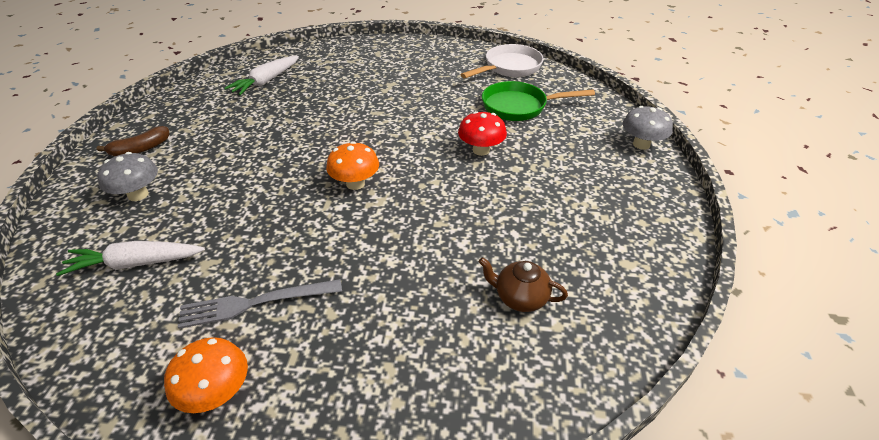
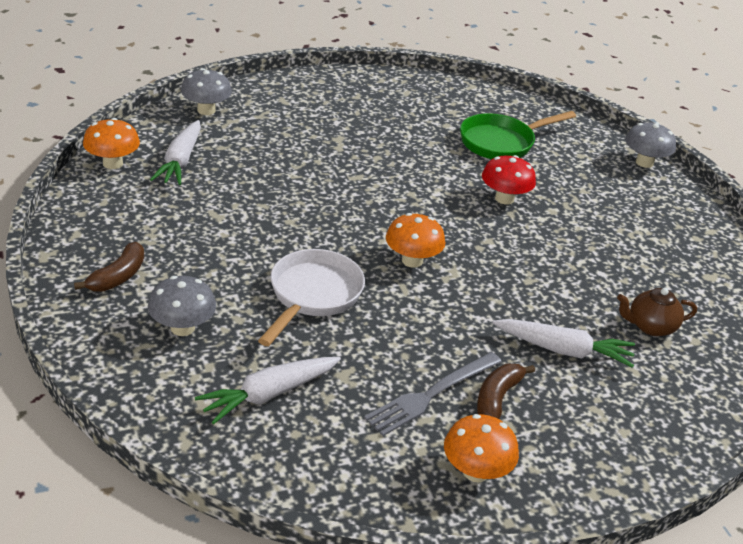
camera: 30 degrees left, 5 degrees down
(223, 76) = (113, 163): none -> orange mushroom
(307, 325) = (497, 398): none -> brown banana
(318, 52) = (206, 110): none -> grey mushroom
(411, 296) = (563, 350): none -> white carrot
(509, 67) = (452, 96): white pan -> white pan (312, 295)

